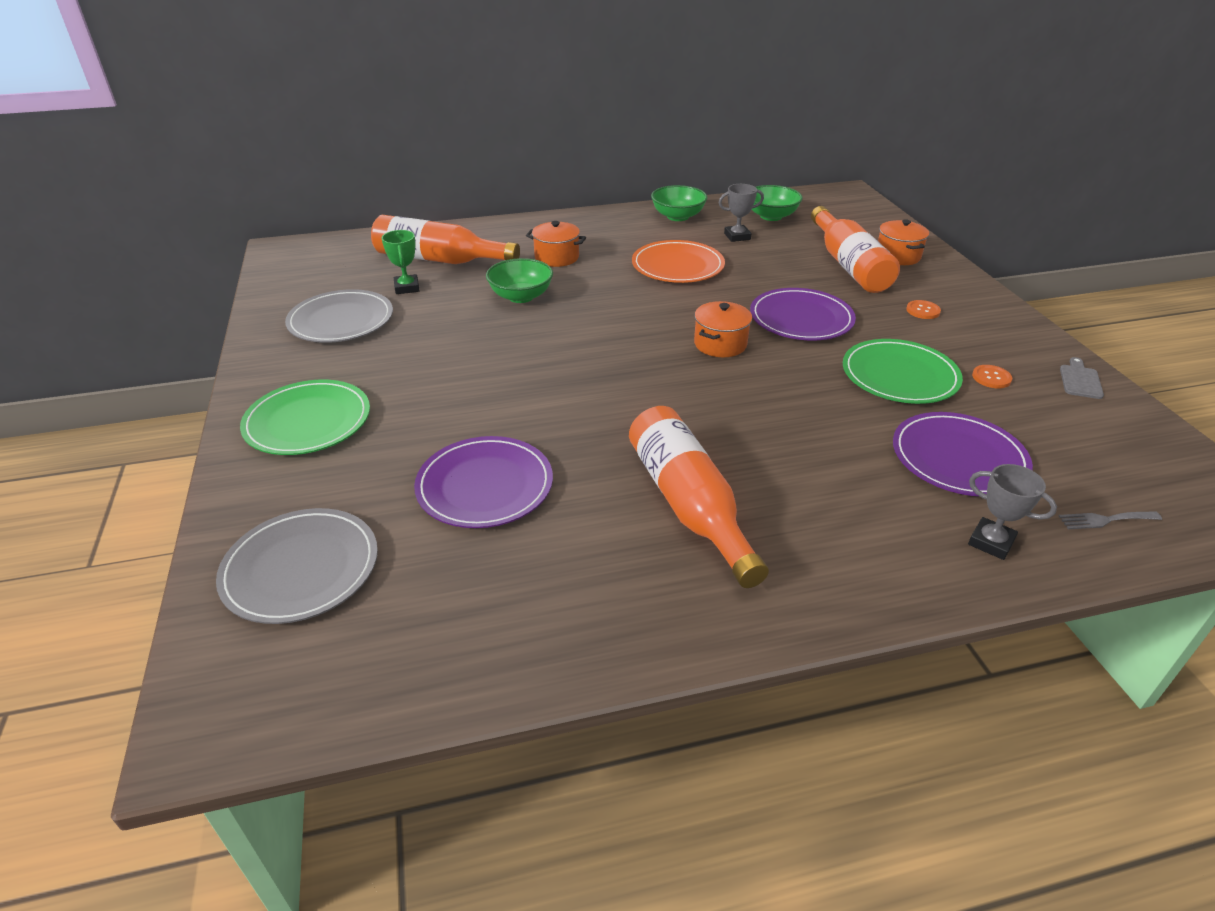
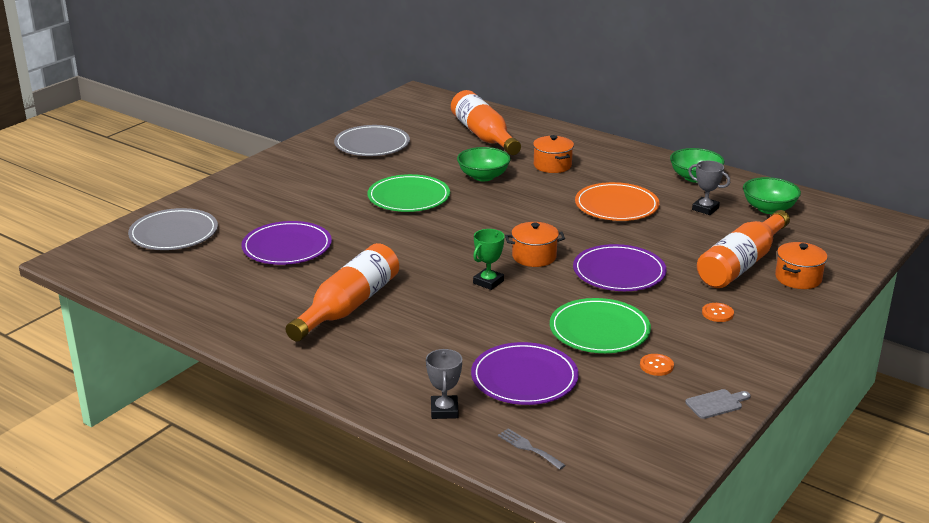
camera: 50 degrees right, 10 degrees down
(308, 421) = (273, 182): green plate -> green plate (408, 197)
(407, 287) = (435, 143): green trophy -> green trophy (488, 282)

